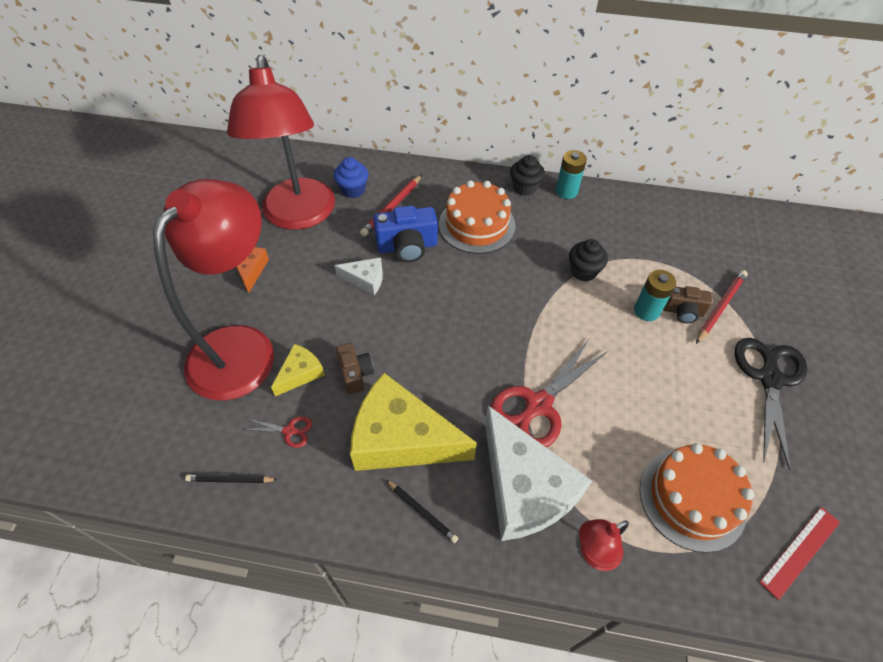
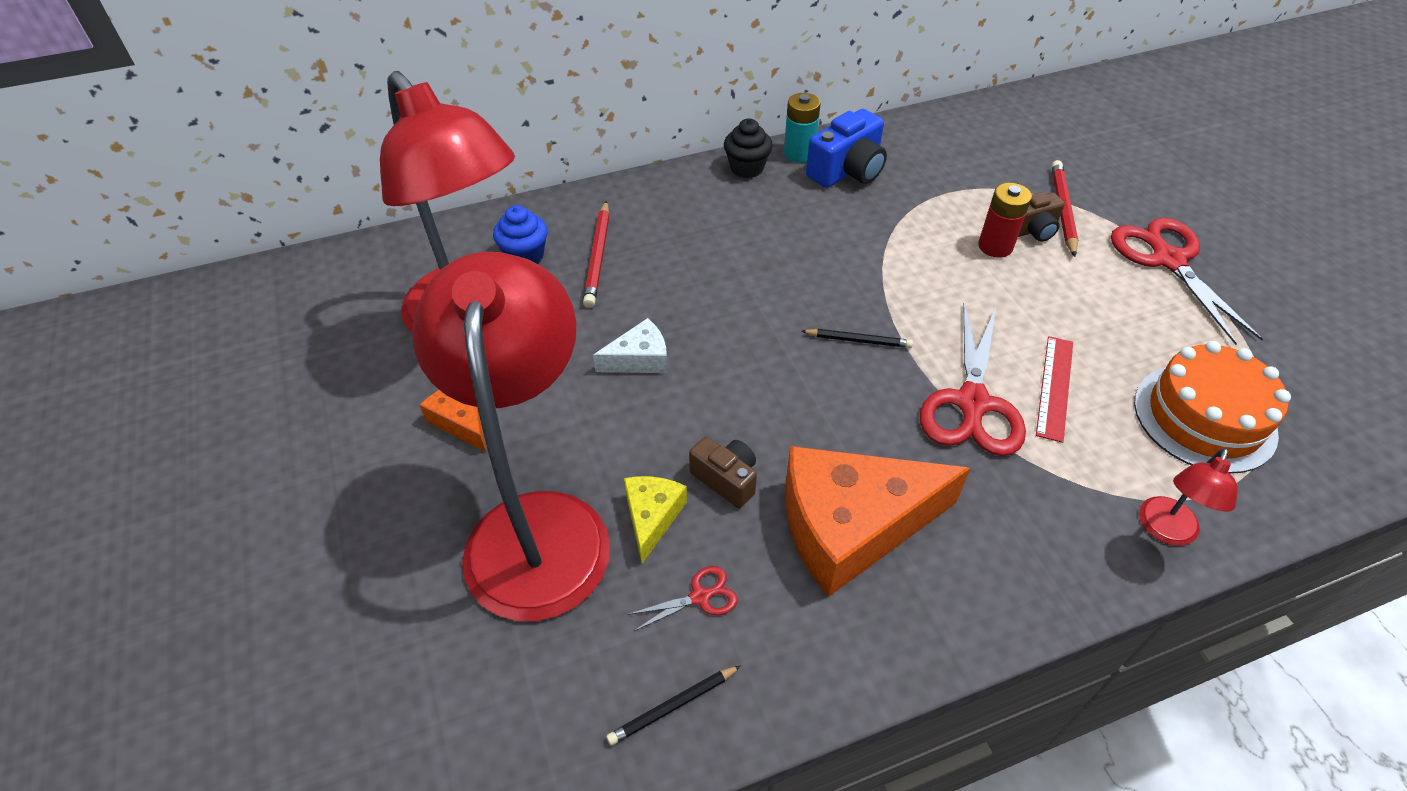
camera: 30 degrees left, 5 degrees down
(401, 438) = (851, 526): yellow cheese -> orange cheese
(407, 246) = (660, 295): blue camera -> blue camera (847, 171)
(422, 512) = (950, 597): black pencil -> black pencil (858, 341)
(477, 225) = (725, 233): orange cake -> none
(524, 488) = (1036, 503): white cheese -> none
(583, 271) = (893, 233): black cupcake -> none
(646, 311) = (995, 246): turquoise battery -> red battery
(769, 378) = (1167, 259): black scissors -> red scissors
(800, 551) = (1336, 414): red ruler -> red ruler (1054, 387)

